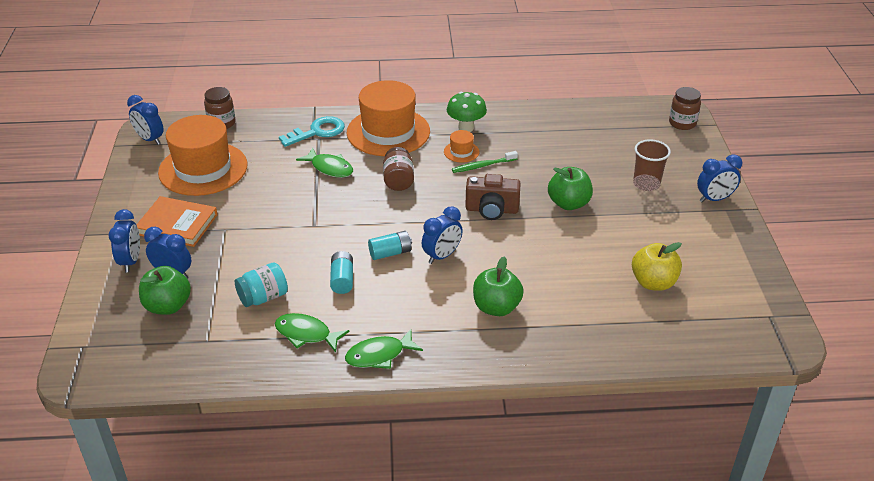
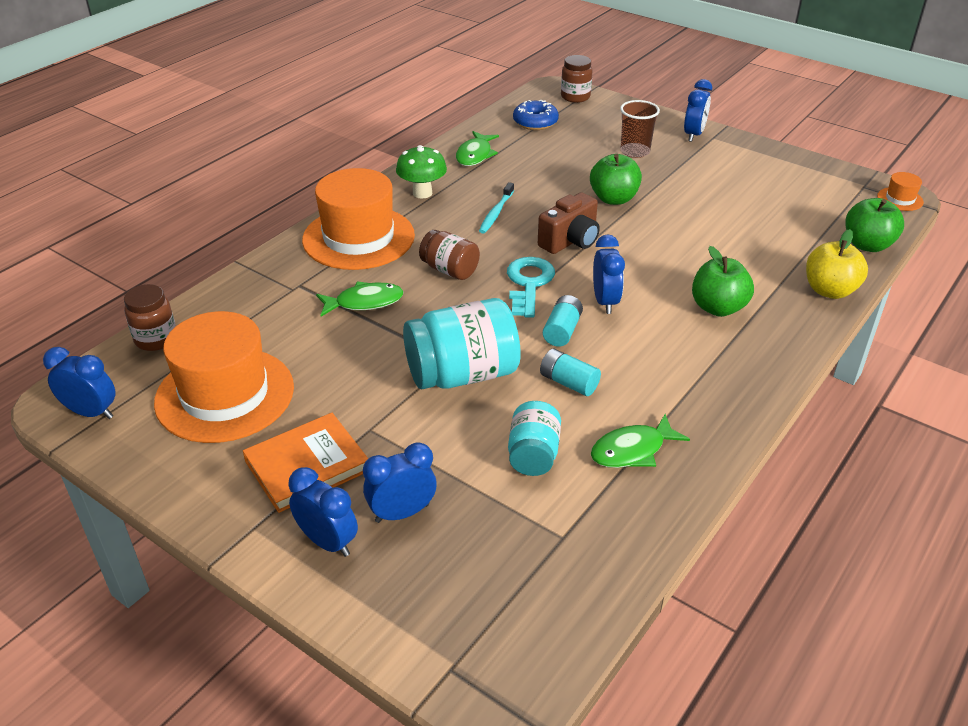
camera: 50 degrees left, 0 degrees up
(150, 139) = (91, 412): blue clock -> blue clock turned 150 degrees counterclockwise
(168, 306) = (459, 545): green apple -> green apple (867, 245)
(305, 236) = (462, 374): none -> turquoise jar
(317, 132) = (286, 280): turquoise key -> turquoise key (529, 283)
(379, 355) = (717, 414): green fish -> green fish (475, 155)
(461, 152) = (456, 213): orange hat -> orange hat (900, 199)
(483, 166) = (496, 213): green toothbrush -> turquoise toothbrush
(619, 125) = (535, 122): none -> blue donut
(653, 282) = (769, 213): yellow apple -> yellow apple (829, 290)

